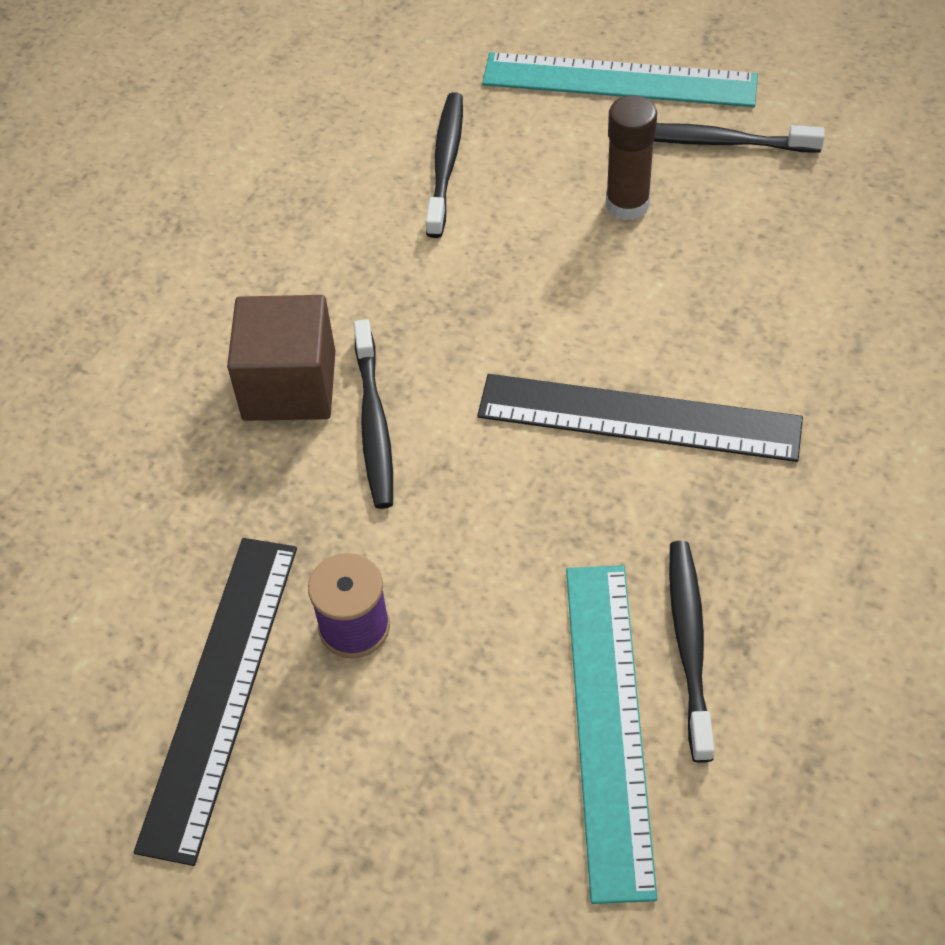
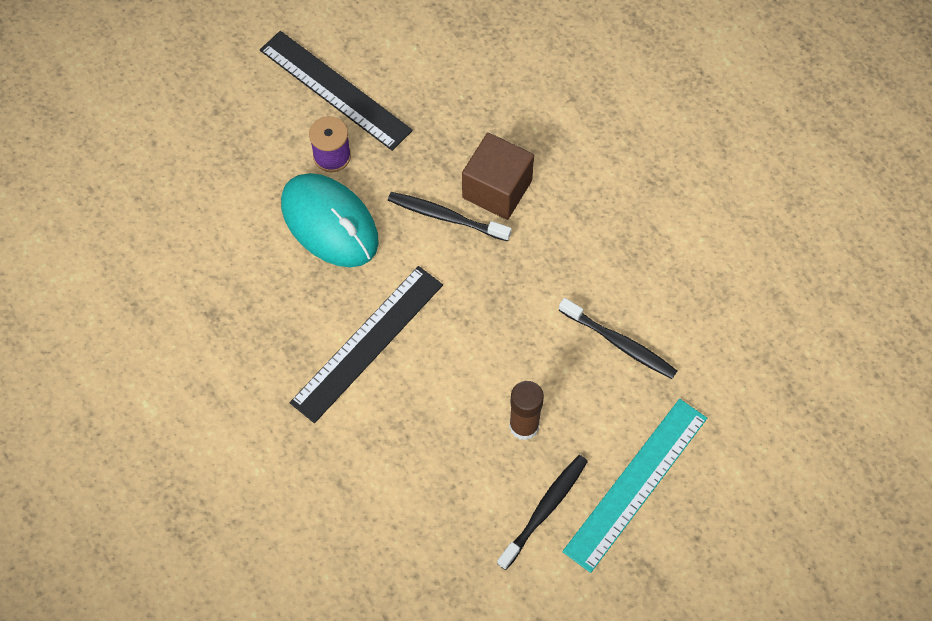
camera: 115 degrees right, 10 degrees up
(478, 565) = (330, 223): none -> turquoise mouse
(608, 724) = (211, 234): turquoise ruler -> none
(689, 645) = (225, 290): black toothbrush -> none

